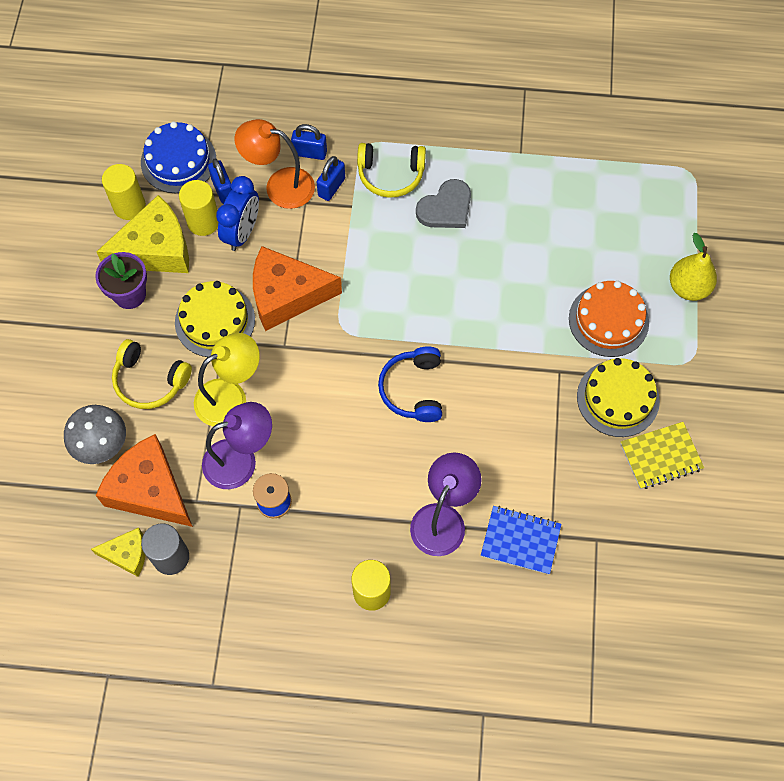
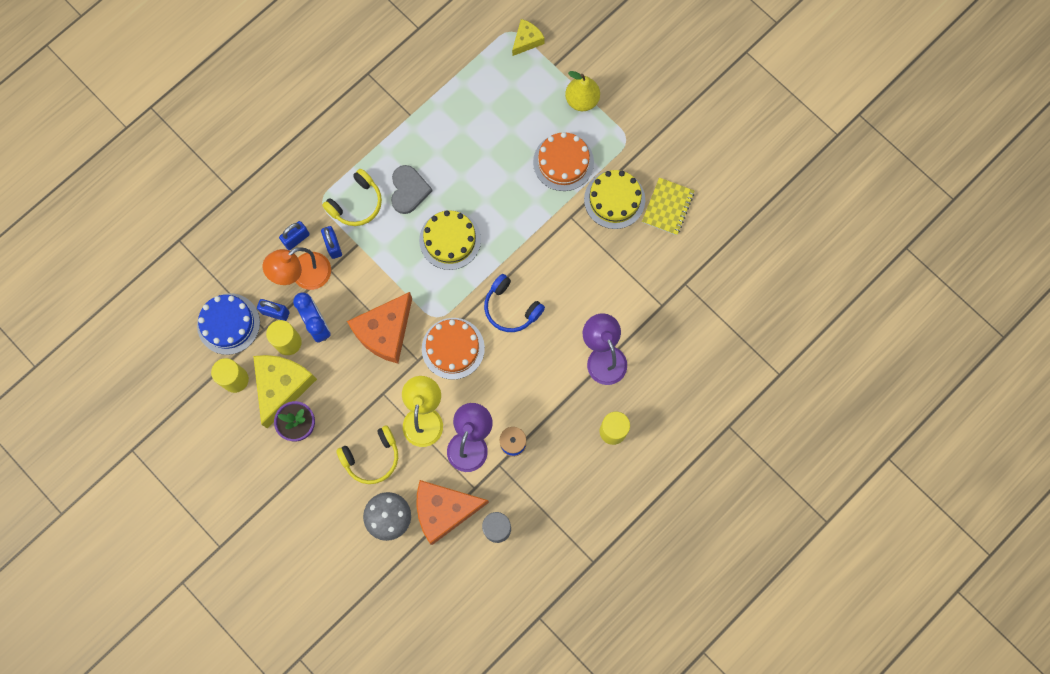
camera: 50 degrees left, 10 degrees up
(127, 554) = (474, 553): yellow cheese -> yellow cheese (526, 40)
(215, 321) = (364, 388): yellow cake -> yellow cake (450, 240)
(324, 368) = (453, 348): none -> orange cake
(520, 541) = (651, 325): blue notebook -> none

